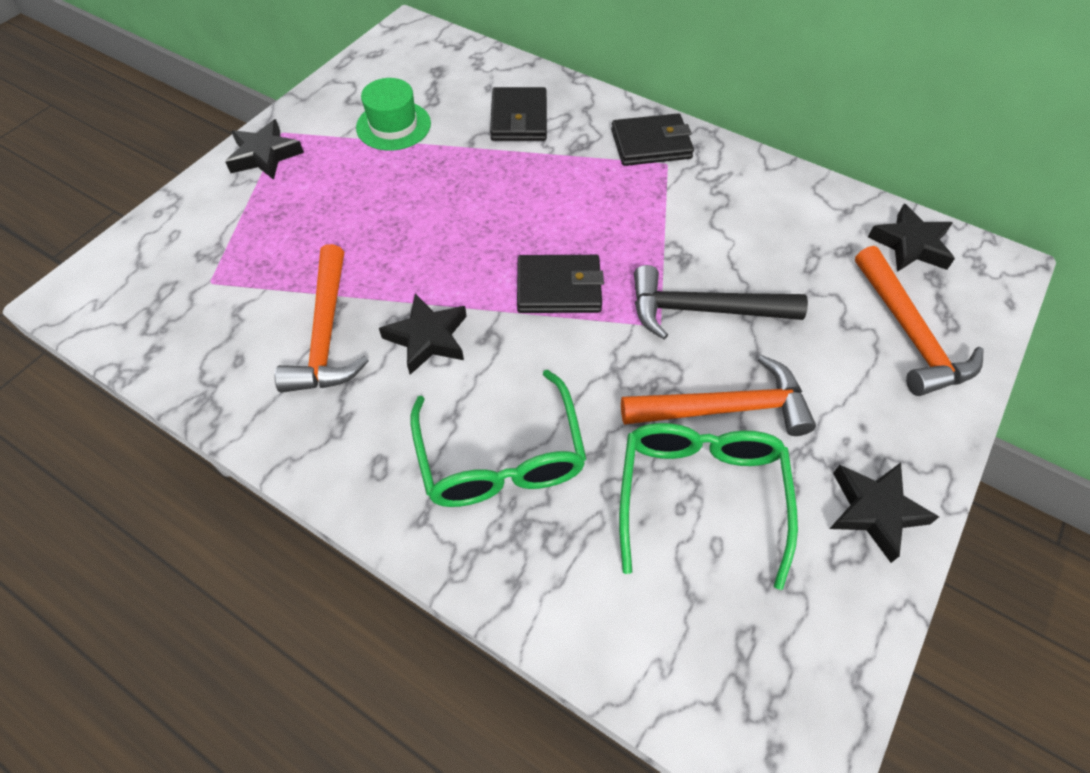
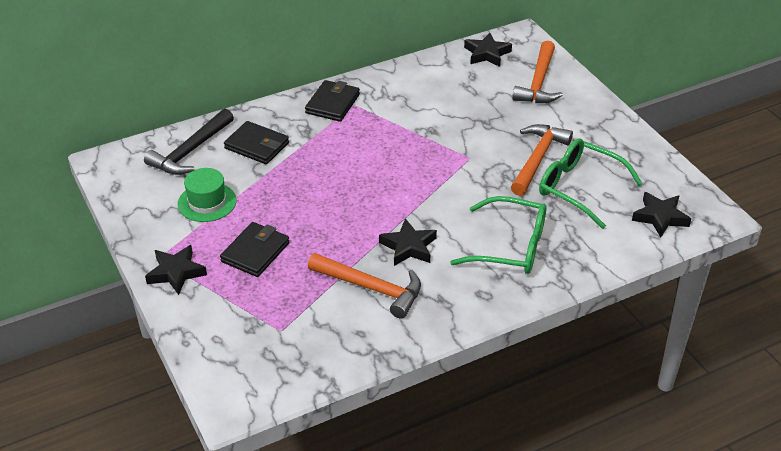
camera: 60 degrees left, 15 degrees down
(559, 288) = (414, 183): black wallet -> black wallet (255, 252)
(703, 310) = (472, 139): black hammer -> black hammer (191, 151)
(874, 511) = (622, 140): black star -> black star (660, 217)
(909, 333) = (539, 82): orange hammer -> orange hammer turned 90 degrees clockwise

